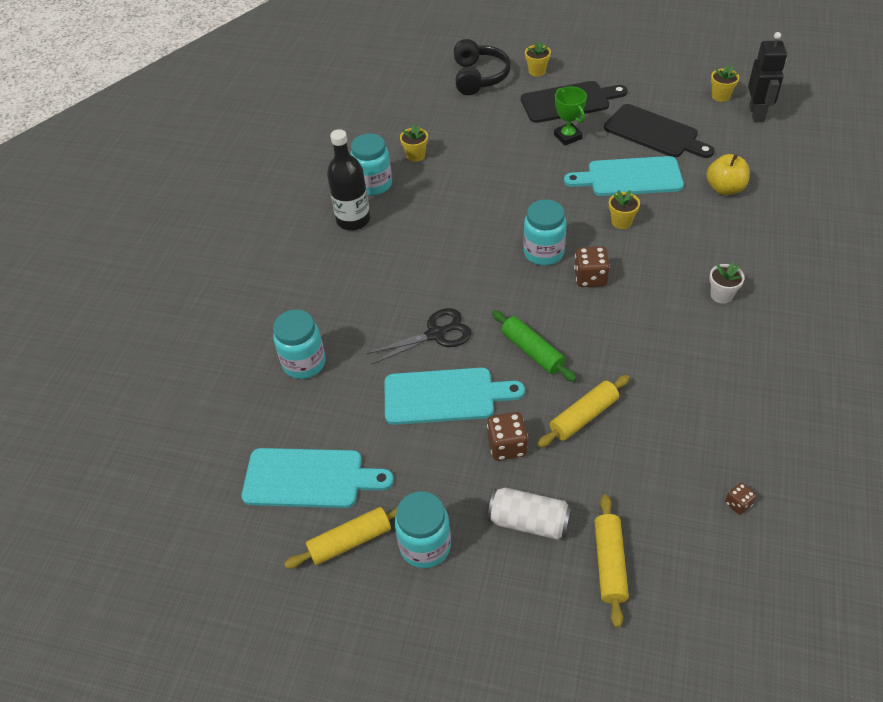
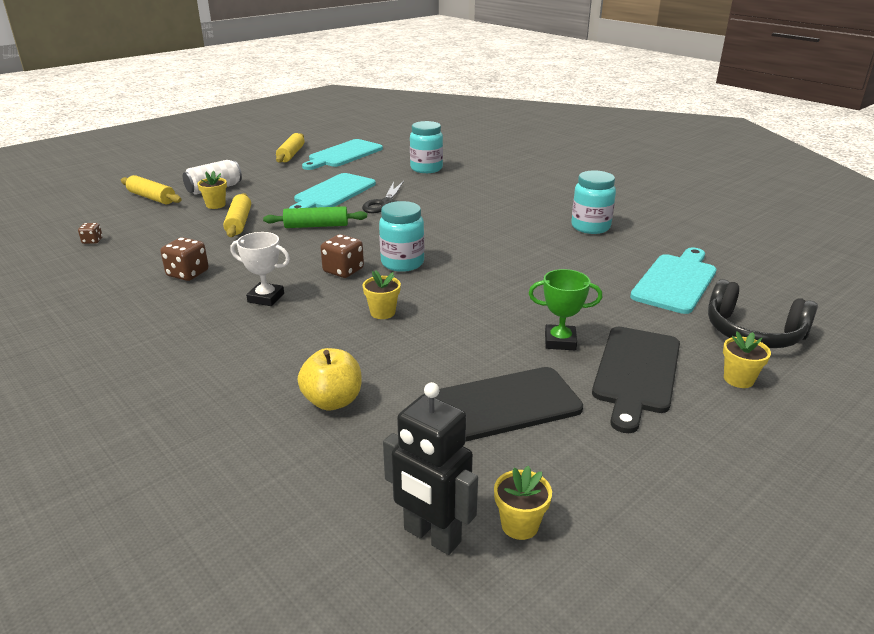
camera: 120 degrees right, 20 degrees down
(353, 220) = (550, 210): black bottle -> none
(415, 155) = (616, 254): yellow flower pot -> yellow flower pot (215, 205)
(425, 546) = (255, 166): turquoise jar -> none
(507, 446) = (266, 197): brown dice -> brown dice (188, 274)
(629, 177) = (439, 347): turquoise cutting board -> turquoise cutting board (676, 281)
(673, 292) = (266, 298): none -> white trophy
(721, 295) = (221, 318): white flower pot -> none

